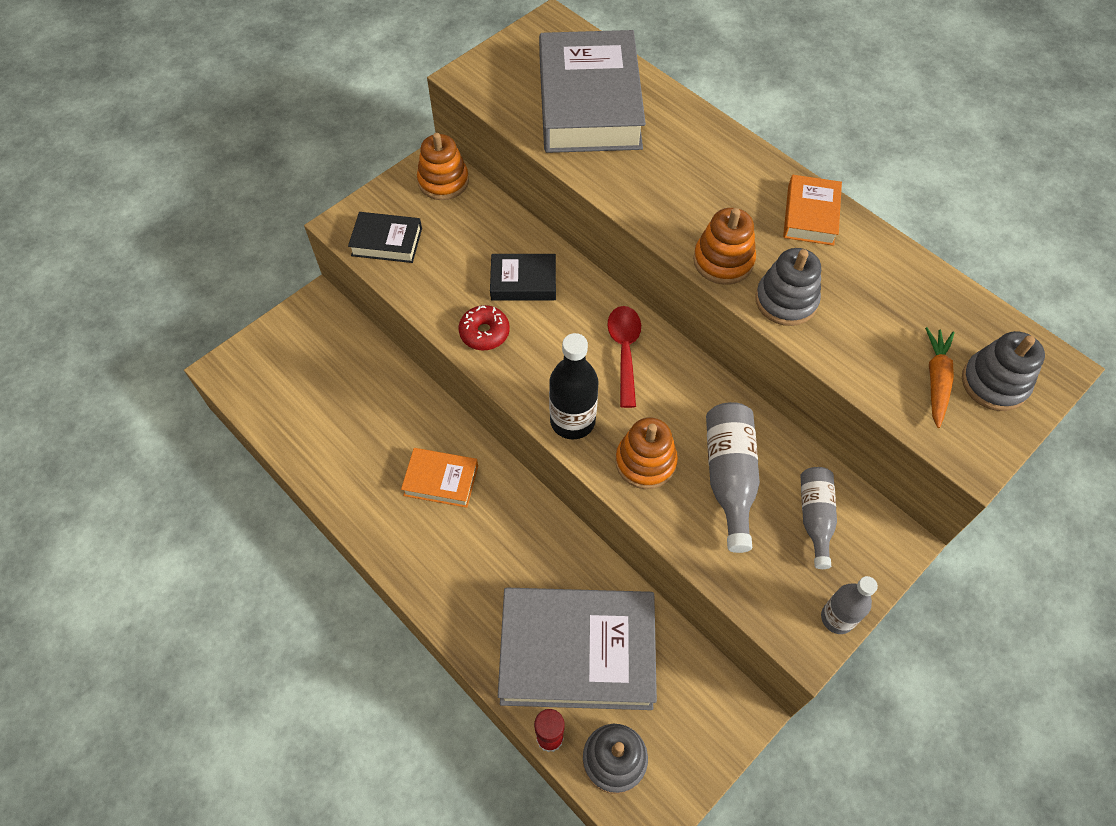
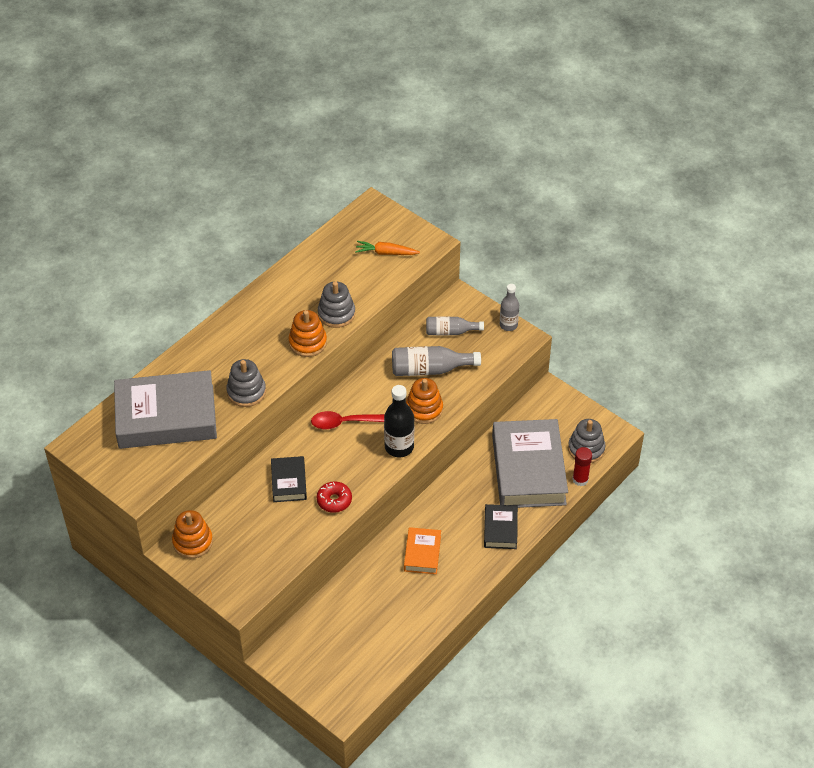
camera: 95 degrees left, 10 degrees down
(387, 242) = (255, 570): black book -> black book (500, 529)
(810, 215) = (268, 300): orange book -> none
(994, 383) = (385, 230): grey stacking toy -> grey stacking toy (246, 392)

